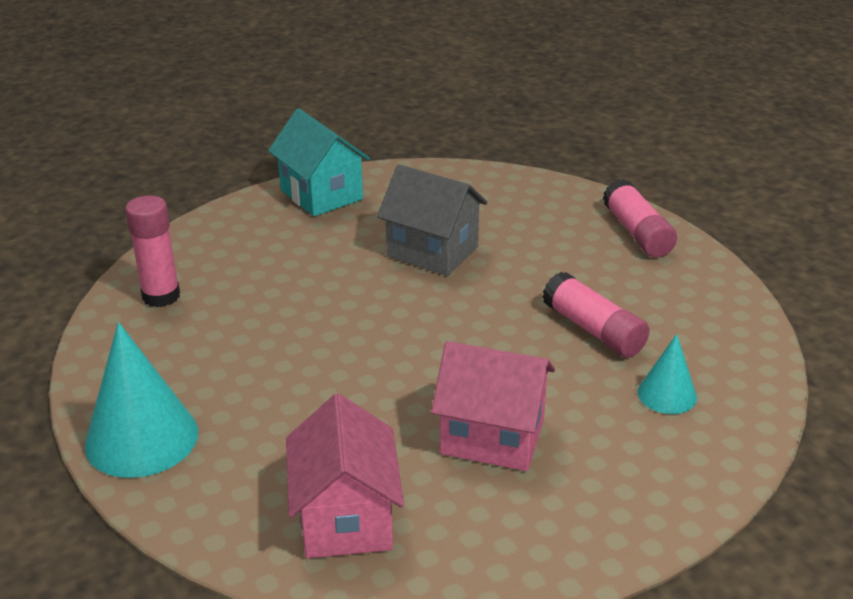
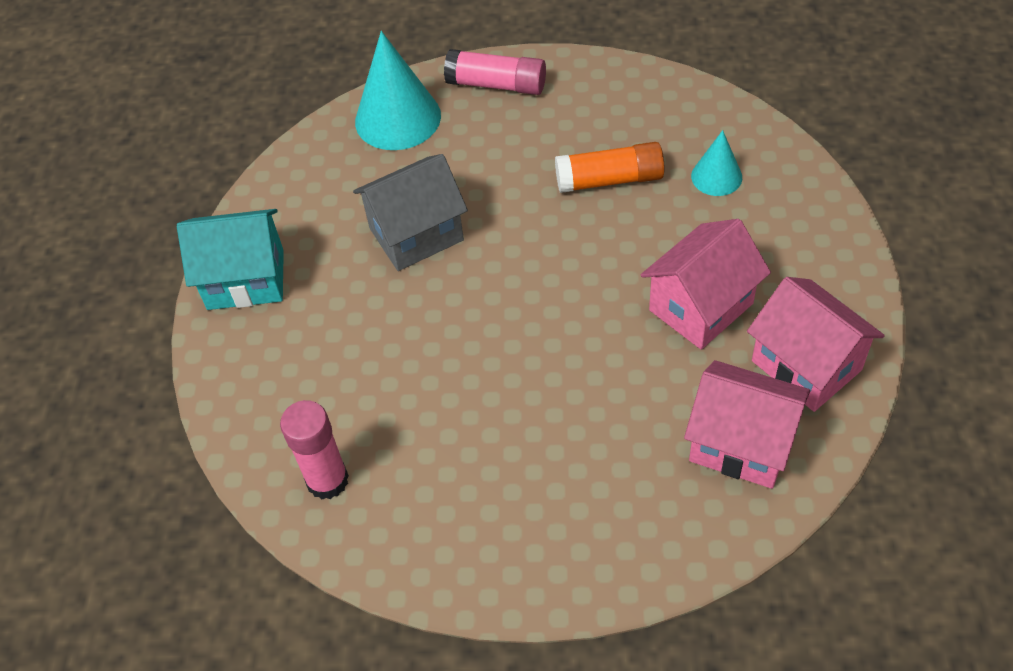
camera: 55 degrees left, 20 degrees up
(141, 438) = (549, 564): turquoise cone -> turquoise cone (398, 118)
(478, 536) = (806, 365): none -> pink house
(593, 330) = (609, 180): pink glue stick -> orange glue stick

